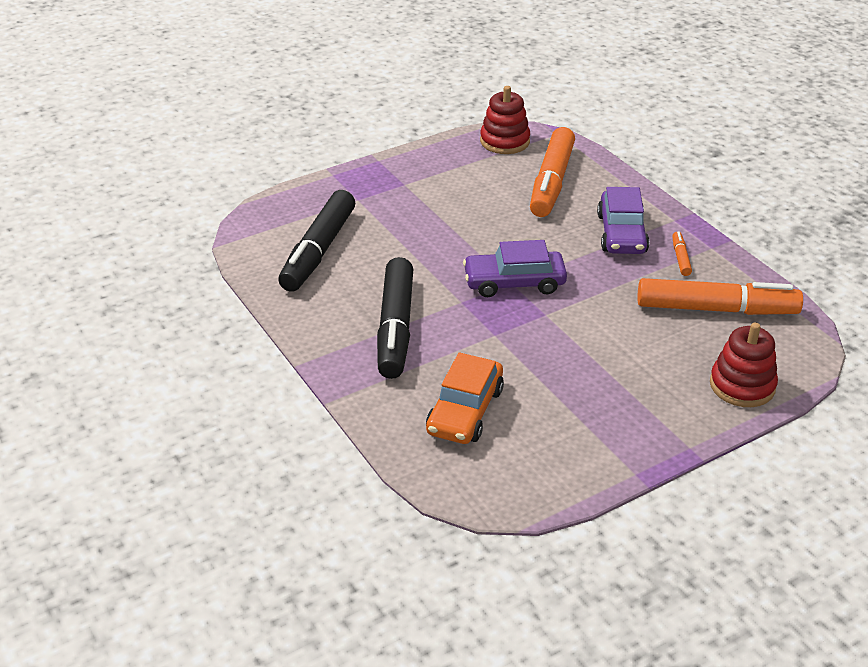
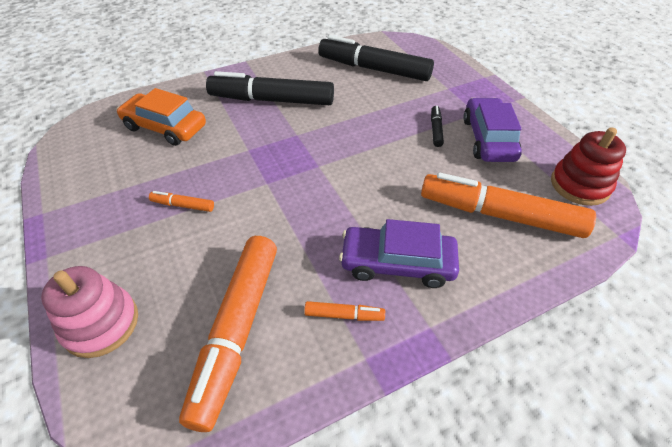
camera: 95 degrees right, 10 degrees up
(438, 210) = (436, 130): none -> black marker
(514, 282) = (318, 167): purple car -> purple car (488, 139)
(593, 366) = (183, 205): none -> orange marker
(742, 385) = (101, 324): red stacking toy -> pink stacking toy

